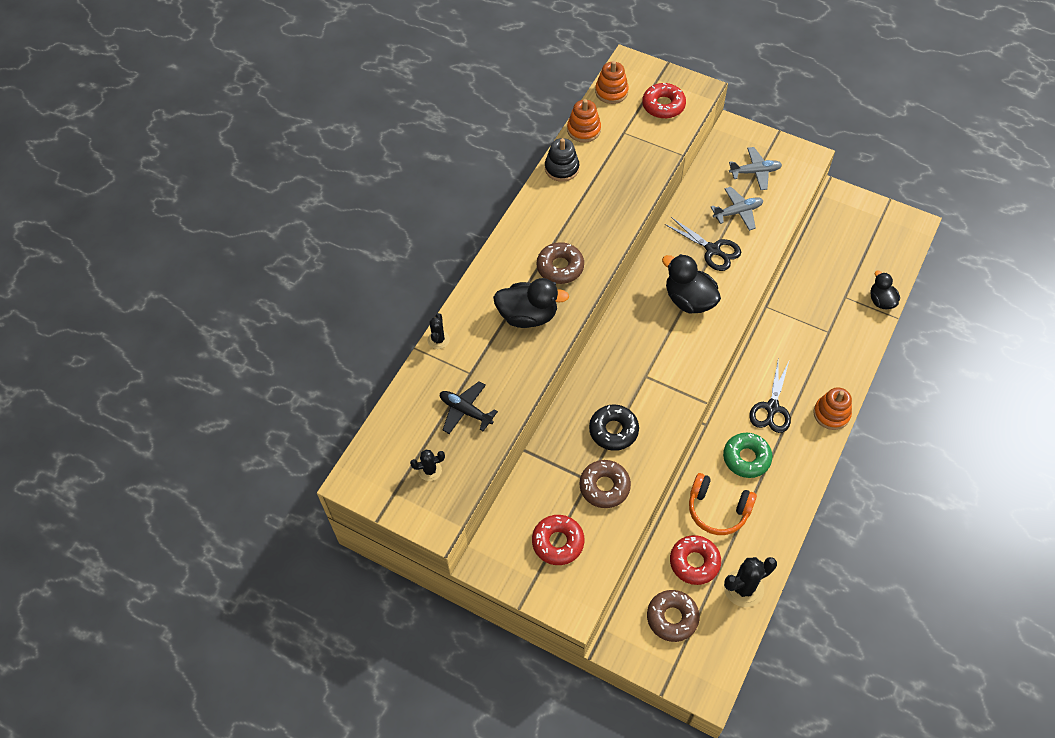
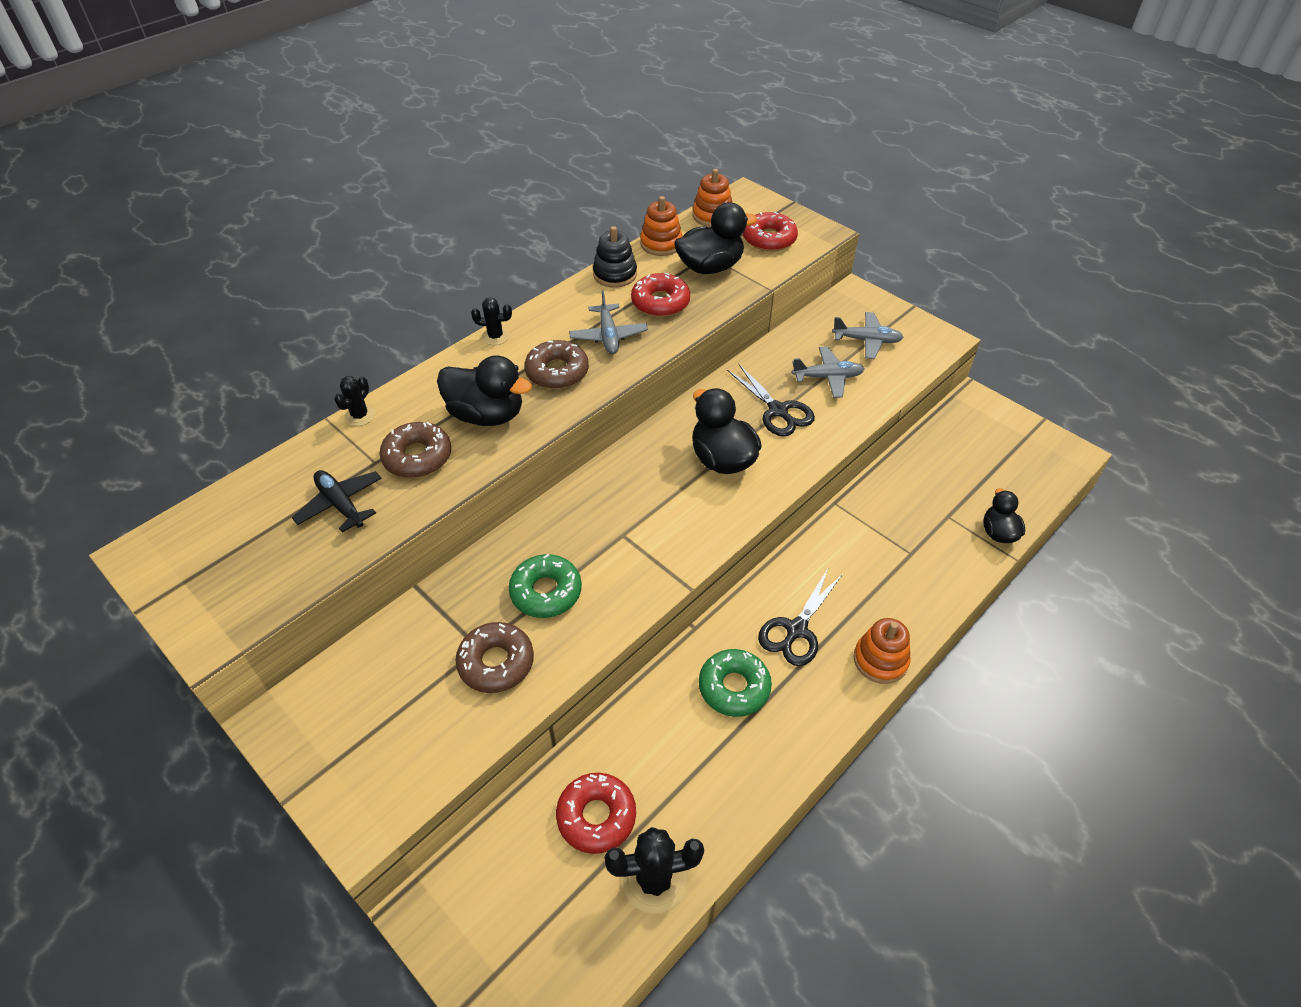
camera: 15 degrees right, 10 degrees down
(430, 470) = (247, 565): black cactus -> black cactus (495, 336)
(558, 542) = (391, 722): red donut -> red donut (660, 302)
(582, 226) = (608, 336): none -> grey plane
(613, 430) = (546, 592): black donut -> green donut
(630, 144) = (710, 267): none -> black duck
(672, 618) = (526, 893): brown donut -> brown donut (417, 457)
(718, 509) = (663, 748): orange headphones -> none

